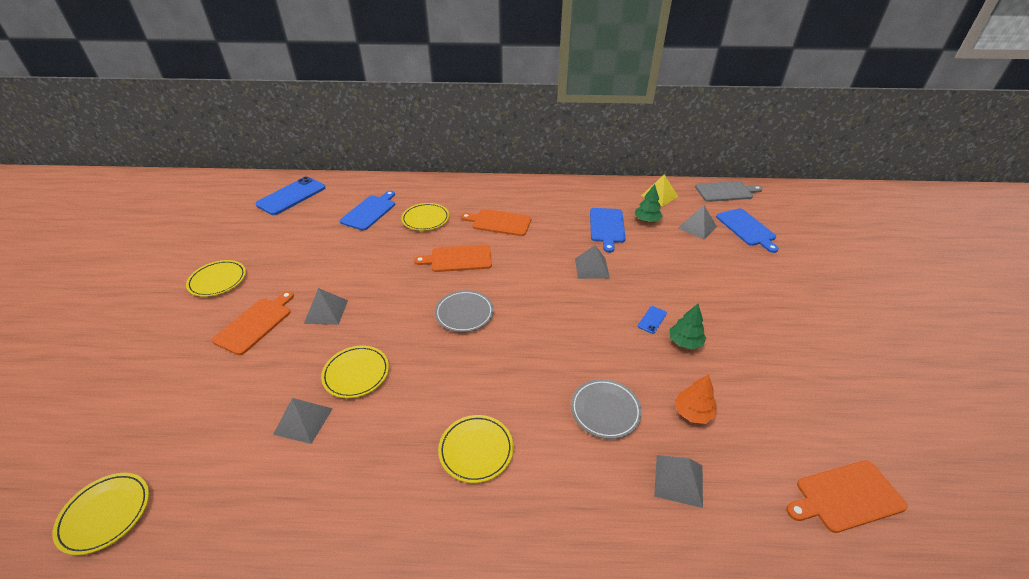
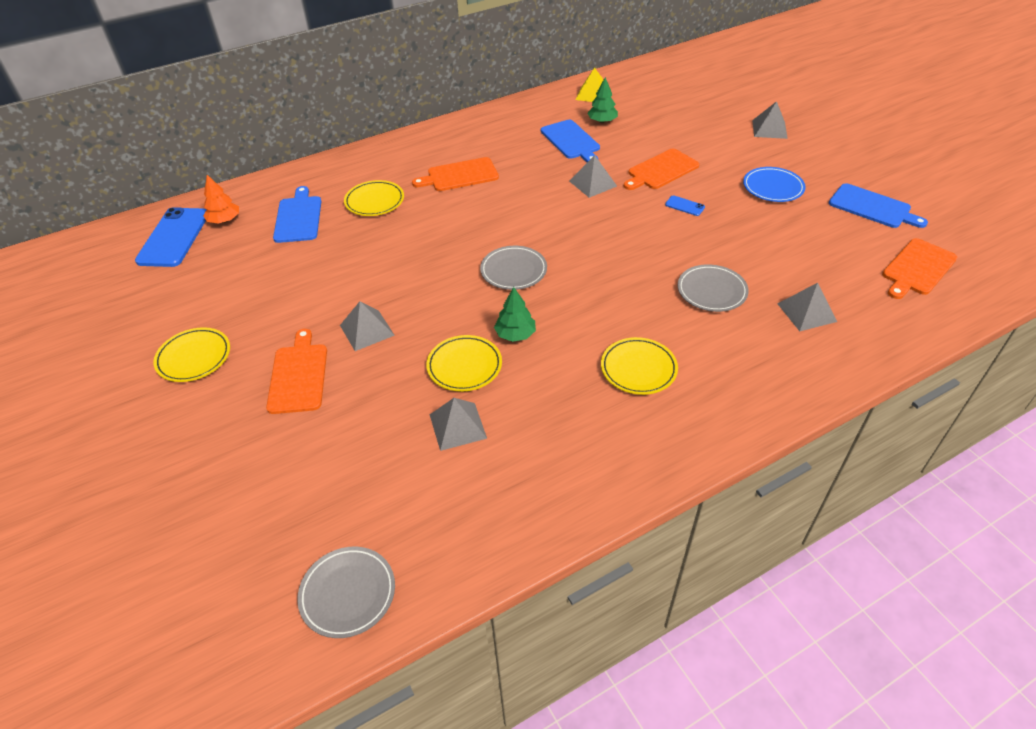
camera: 30 degrees left, 5 degrees up
(105, 514) = (348, 593): yellow plate -> grey plate
(458, 259) = (454, 225): orange cutting board -> orange cutting board (661, 170)
(652, 320) = (684, 206): blue phone -> blue phone turned 60 degrees counterclockwise
(685, 342) = (726, 212): green tree -> green tree (515, 334)
(693, 413) = (776, 262): orange tree -> orange tree (224, 220)
(697, 227) = (652, 112): grey pyramid -> grey pyramid (769, 129)
(726, 191) = (649, 70): grey cutting board -> none
(746, 228) = (695, 98): blue cutting board -> blue cutting board (872, 207)
(752, 338) = (773, 187): none -> blue plate

